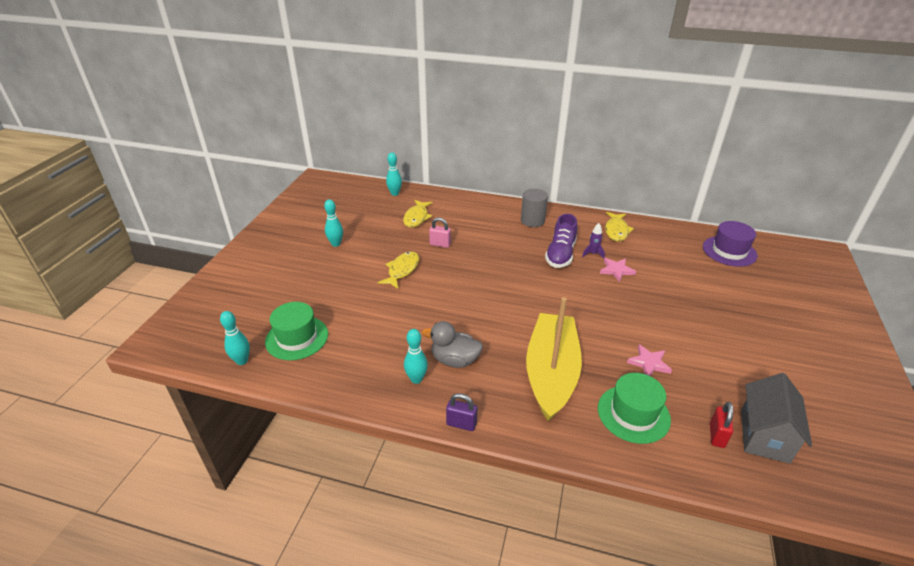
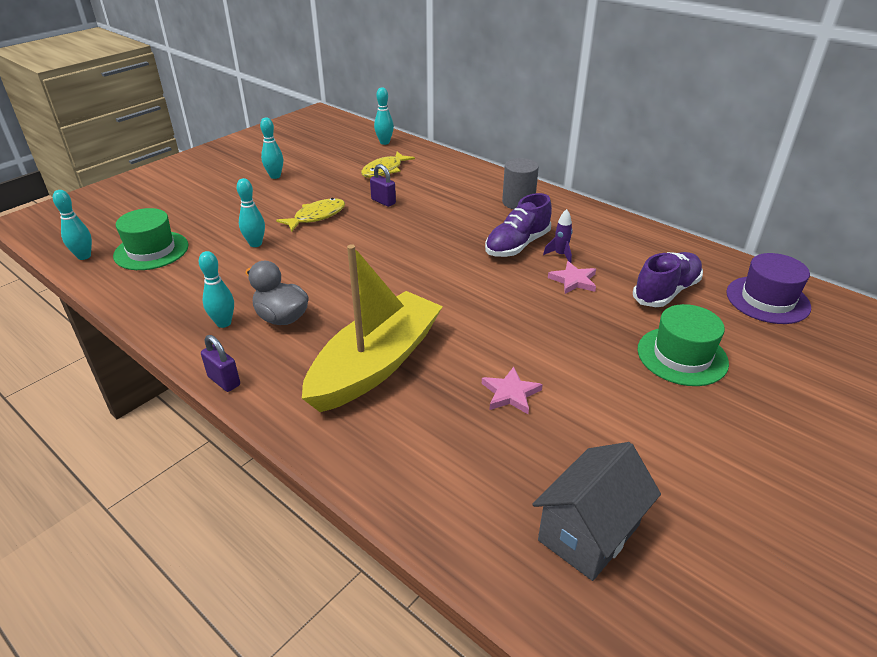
camera: 25 degrees right, 0 degrees up
(377, 306) = (255, 244): none -> turquoise bowling pin
(440, 244) = (383, 201): pink padlock -> purple padlock
(616, 231) = (619, 237): yellow fish -> none
(633, 414) = (431, 441): green hat -> green hat (682, 356)
(673, 262) = (666, 291): none -> purple shoe
(716, 435) = (518, 506): red padlock -> none

